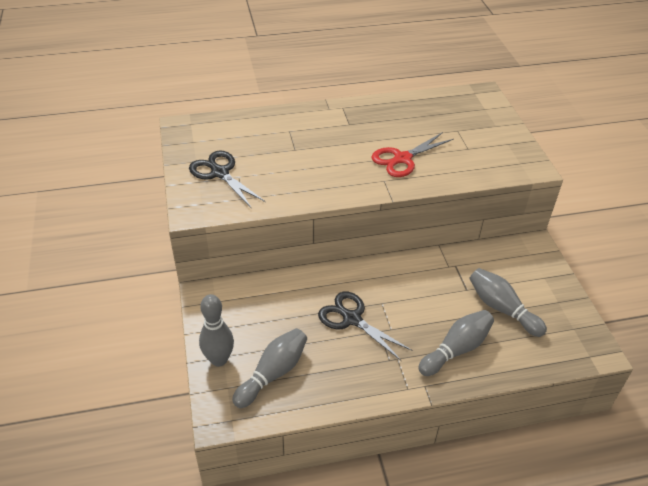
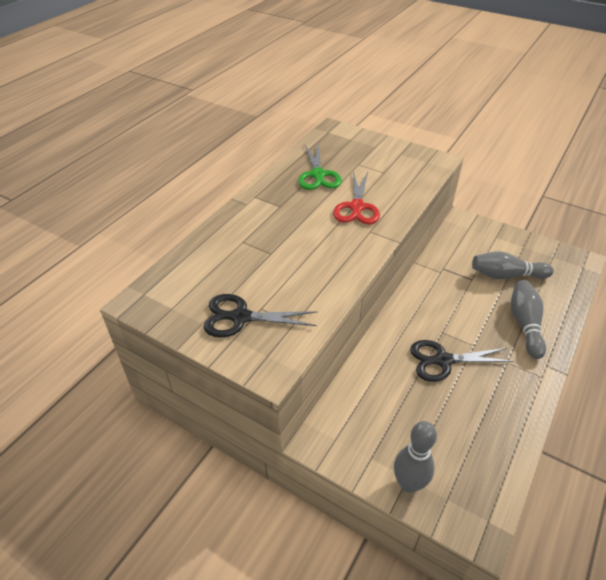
camera: 45 degrees left, 0 degrees up
(273, 373) = (458, 453): grey bowling pin -> none
(412, 119) = (318, 175): none -> green scissors

